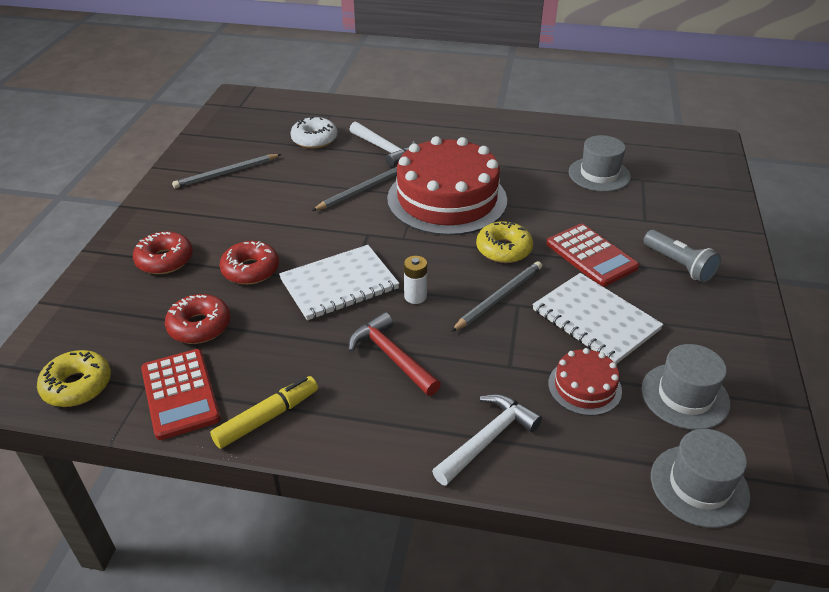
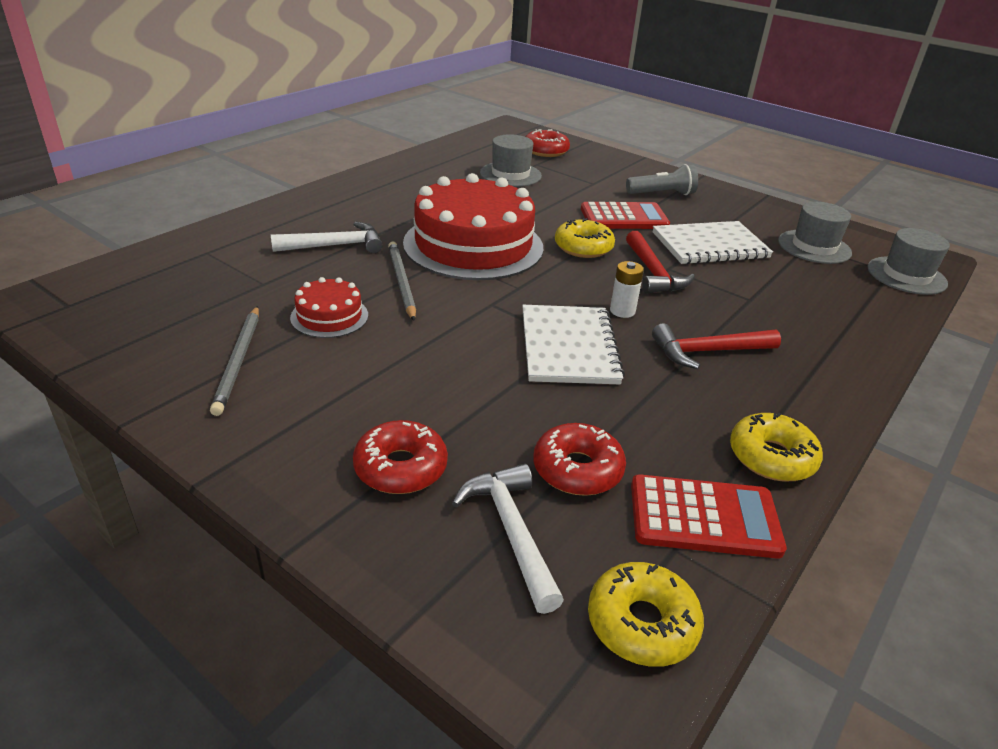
camera: 65 degrees left, 5 degrees down
(250, 270) = (490, 399): red donut -> red donut (545, 151)
(267, 418) = (771, 457): yellow marker -> yellow donut
(314, 139) = (249, 278): white donut -> none
(487, 439) = (839, 339): white hammer -> white hammer (511, 532)
(499, 297) = (653, 273): grey pencil -> red hammer
(584, 387) = (790, 278): red cake -> red cake (329, 316)

